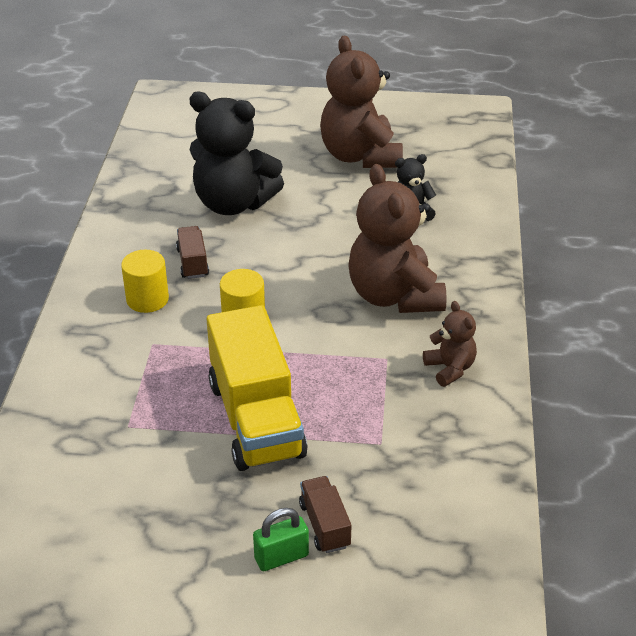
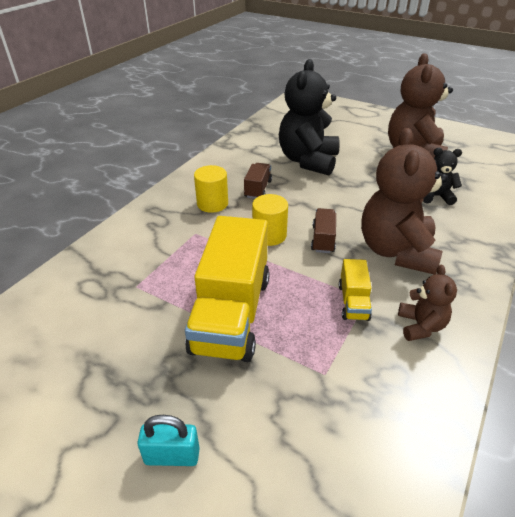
camera: 25 degrees right, 0 degrees up
(233, 203) = (308, 161): black teddy bear -> black teddy bear turned 60 degrees clockwise
(281, 557) = (172, 456): green padlock -> turquoise padlock
(325, 525) = (230, 438): brown truck -> brown truck (323, 239)
(374, 366) = (353, 302): none -> yellow truck

